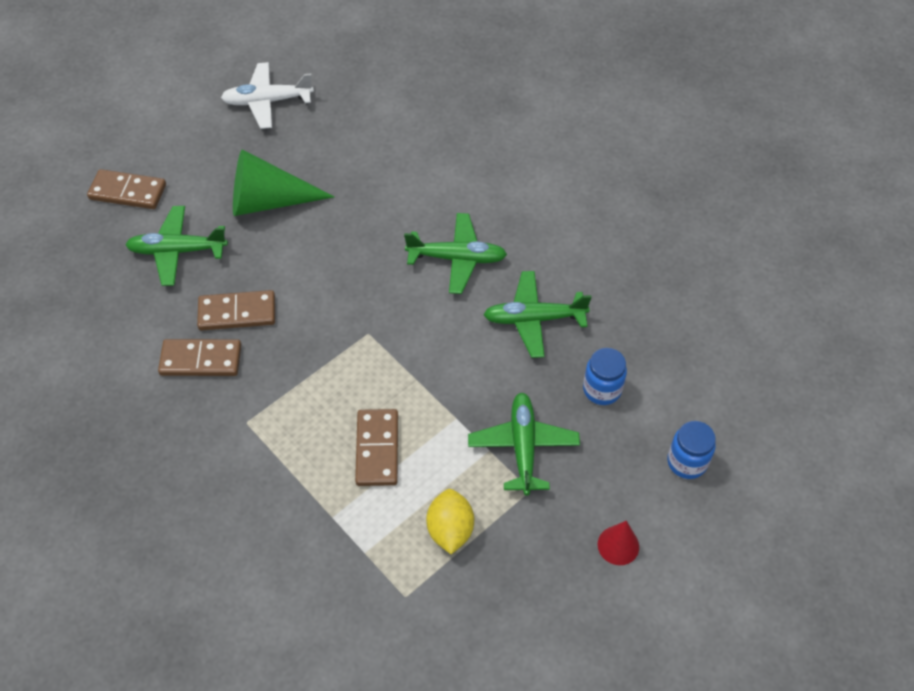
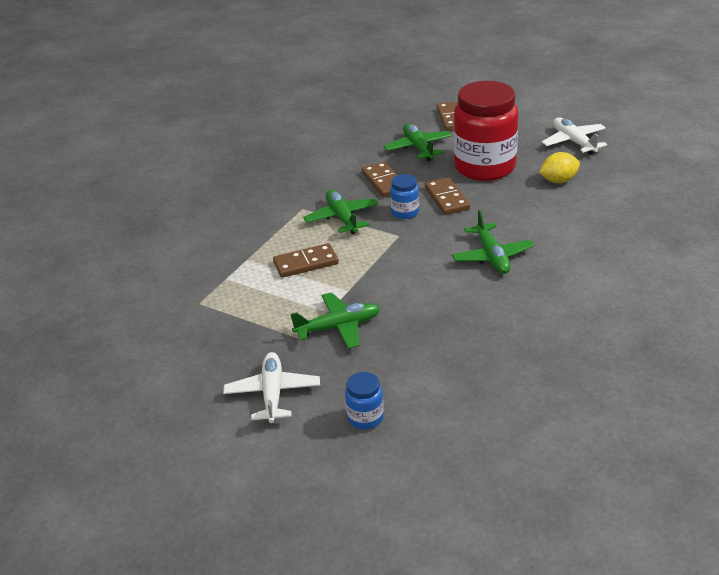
camera: 75 degrees right, 20 degrees down
(201, 360) = (340, 180): brown domino -> brown domino (447, 198)
(269, 201) = (484, 167): green cone -> red jar
(450, 530) = (255, 309): yellow lemon -> yellow lemon (558, 180)
(534, 319) = (459, 306): green plane -> green plane (342, 218)
(602, 389) = (411, 356): blue jar -> blue jar (405, 212)
(618, 545) = (273, 394): red cone -> white plane

